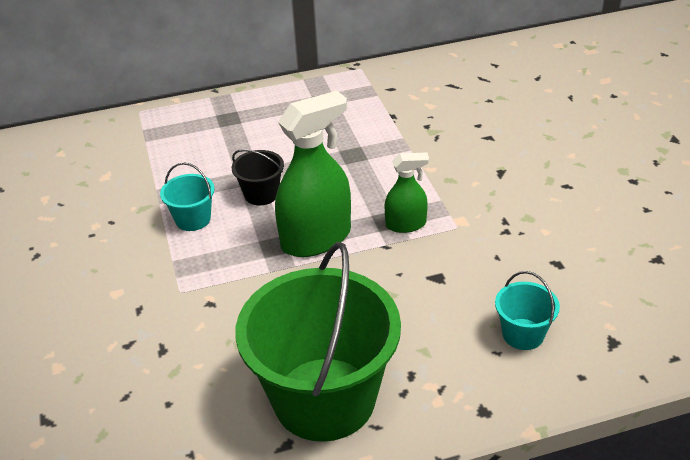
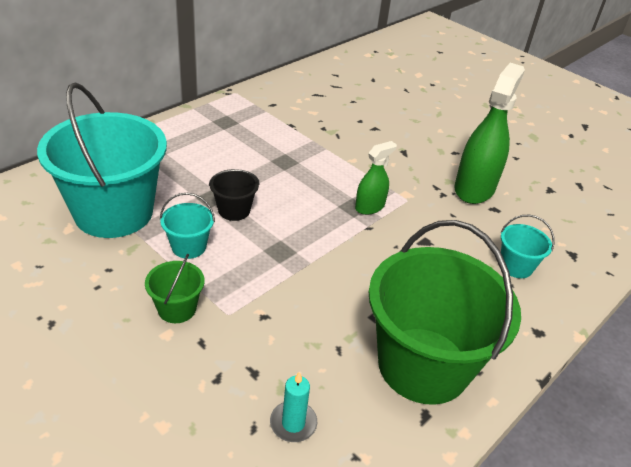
camera: 35 degrees left, 0 degrees up
(140, 273) = (177, 309): none -> green bucket
(152, 170) = (114, 212): none -> turquoise bucket
(160, 405) = (293, 423): none -> turquoise candle
(316, 238) = (310, 235): green spray bottle -> green spray bottle (474, 188)

